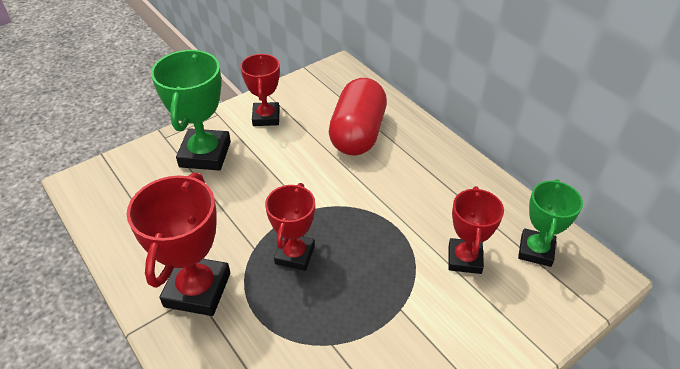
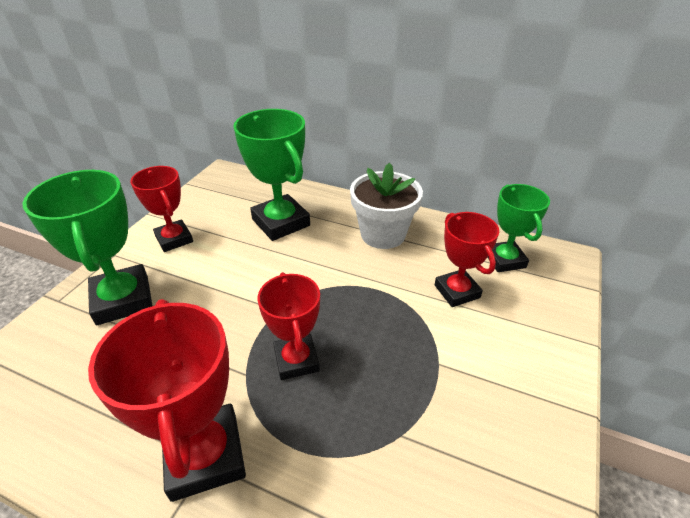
camera: 30 degrees left, 5 degrees down
(357, 134) = (281, 222): red capsule -> green trophy
(438, 179) = (383, 234): none -> white flower pot

